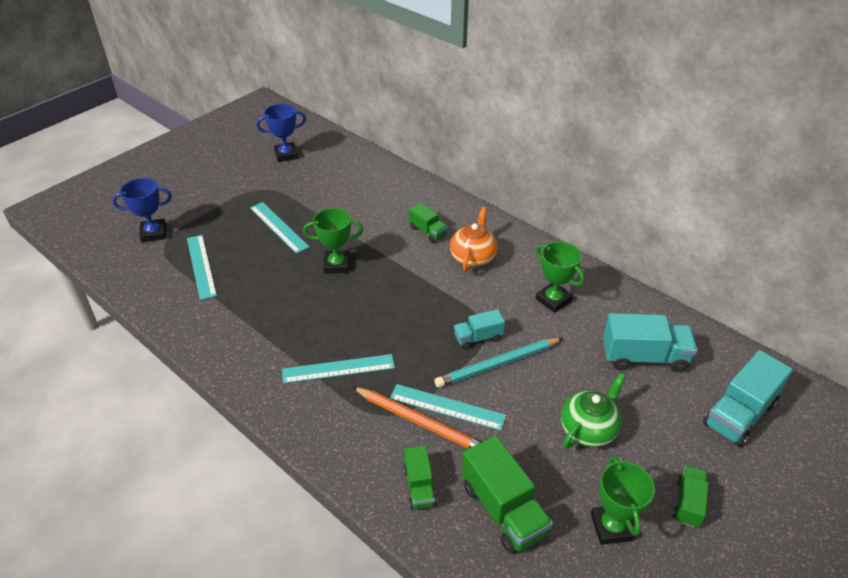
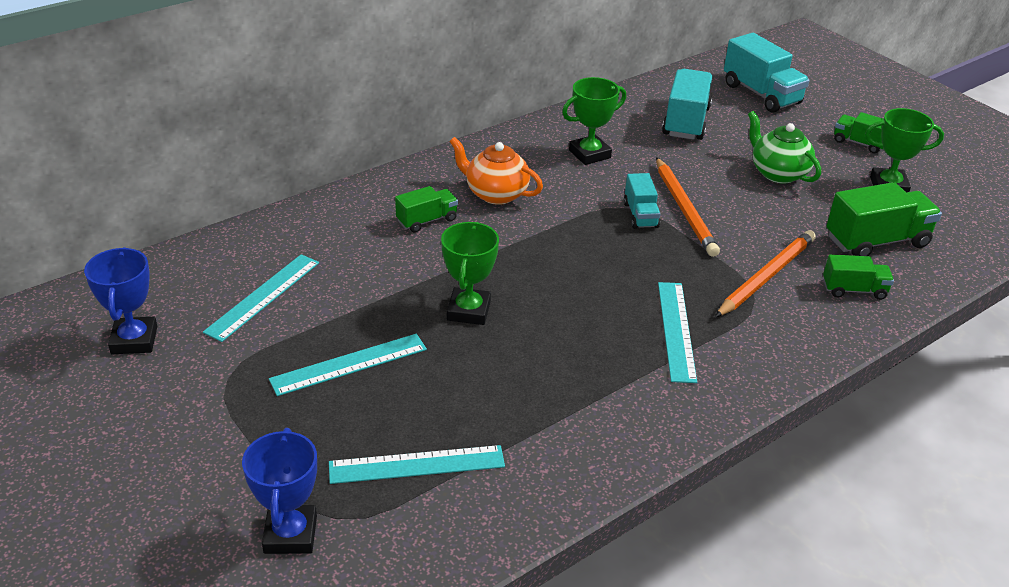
camera: 80 degrees left, 5 degrees down
(447, 407) = (745, 254): turquoise ruler -> turquoise ruler (263, 296)
(498, 364) = (685, 209): turquoise pencil -> orange pencil

